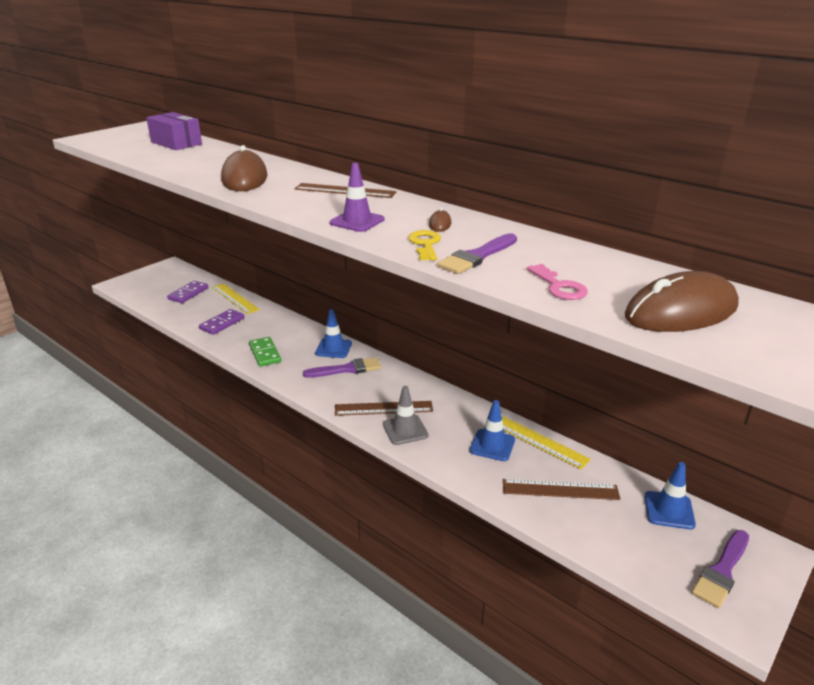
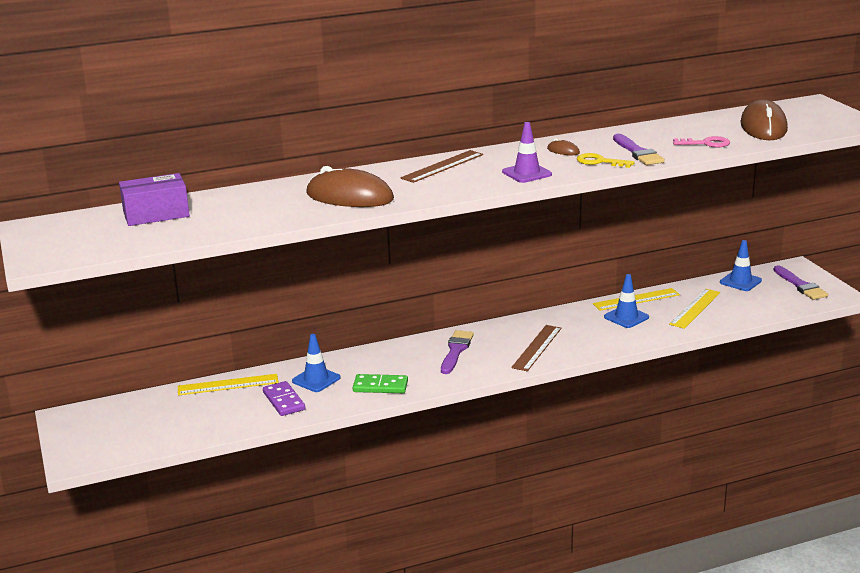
camera: 60 degrees left, 5 degrees down
(188, 294) = (175, 413): purple domino -> none
(333, 348) = (410, 349): blue traffic cone -> blue traffic cone (316, 379)
(405, 430) = (576, 346): grey traffic cone -> none
(560, 489) = (695, 308): brown ruler -> yellow ruler

